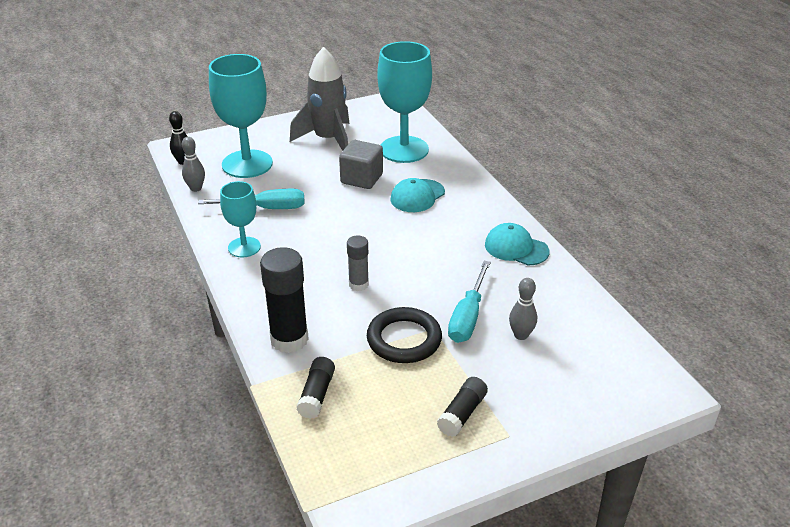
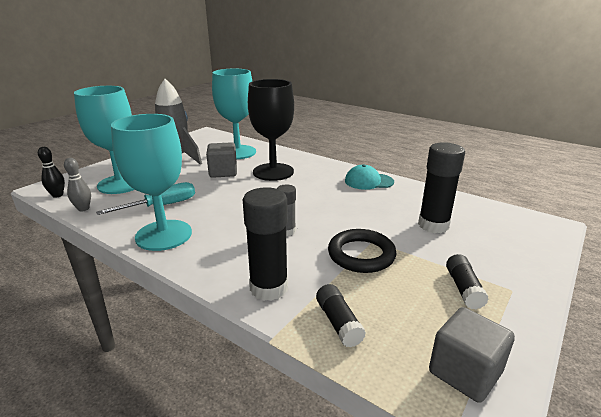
camera: 30 degrees left, 10 degrees down
(244, 247) = (164, 235): turquoise goblet -> turquoise goblet, size x1.78
(373, 476) = (465, 372): none -> grey cube
(417, 196) = (273, 172): turquoise cap -> black goblet
(468, 317) = (387, 226): turquoise screwdriver -> none
(521, 335) = (433, 225): grey bowling pin -> black glue stick

